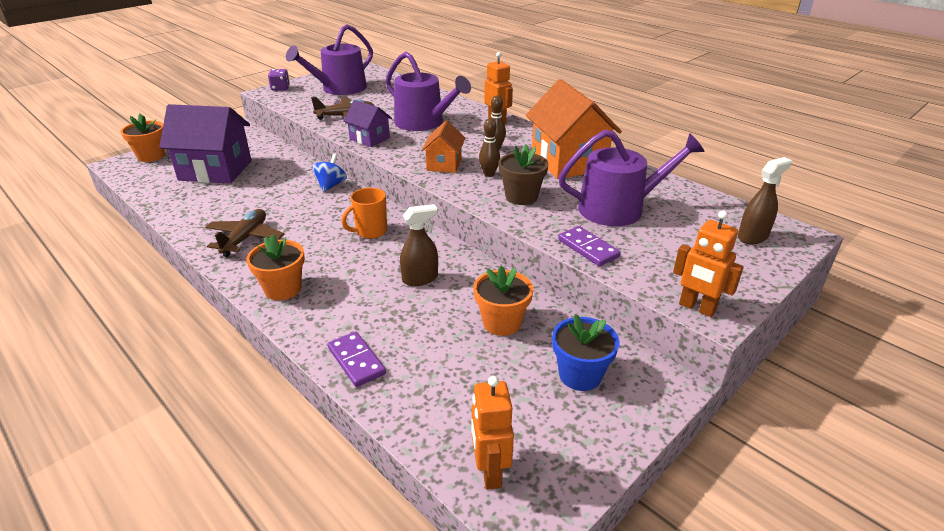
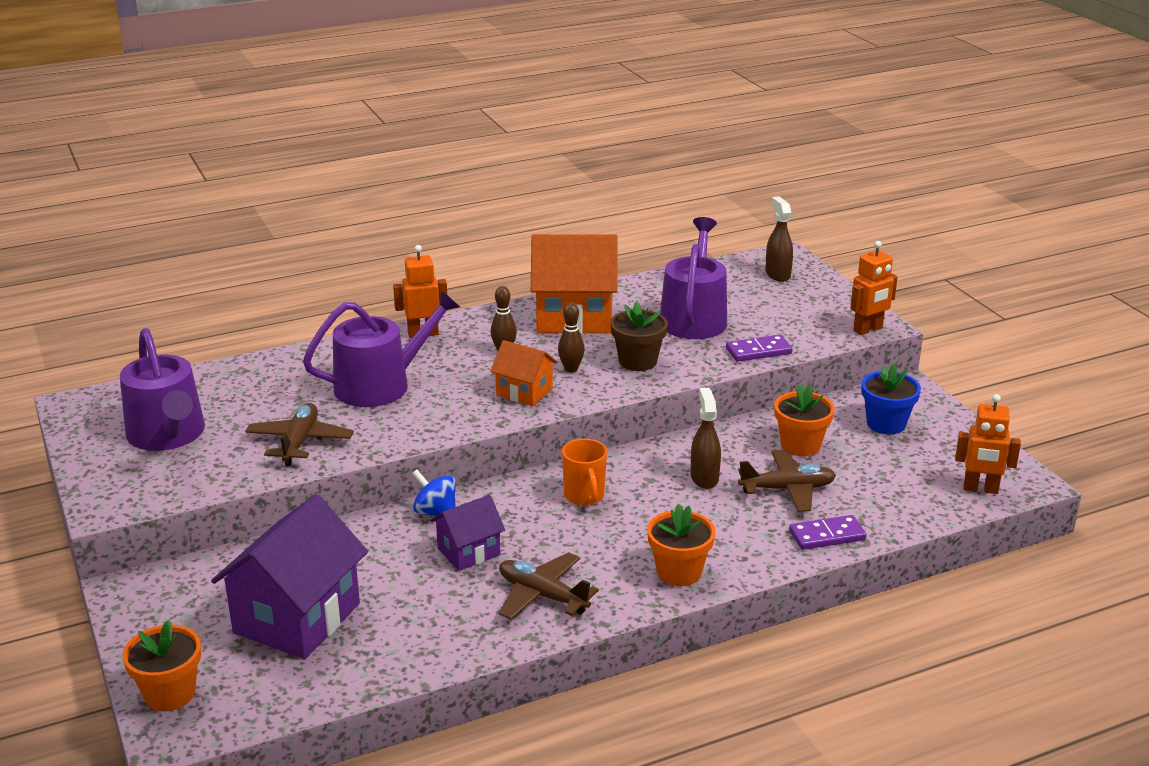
camera: 70 degrees left, 5 degrees down
(280, 88) = (101, 492): purple dice -> none
(369, 139) = (401, 433): purple house -> purple house (468, 552)
(423, 326) = (787, 489): none -> brown plane

